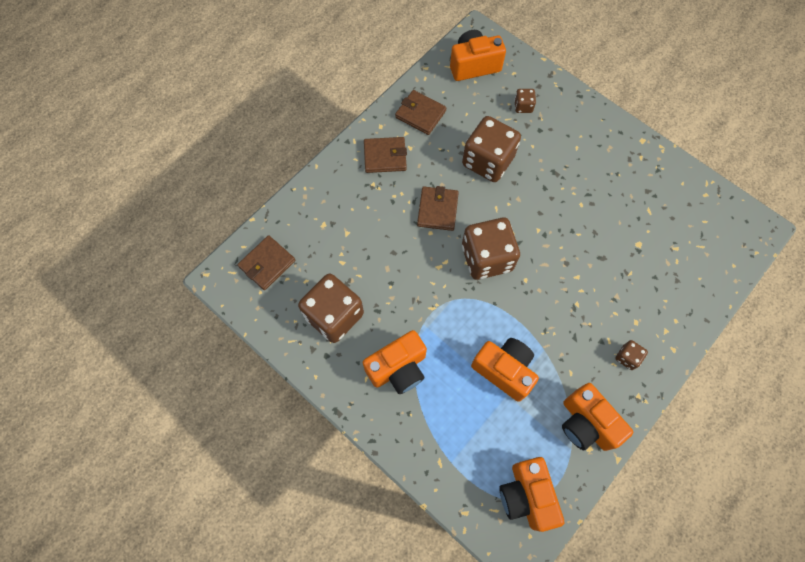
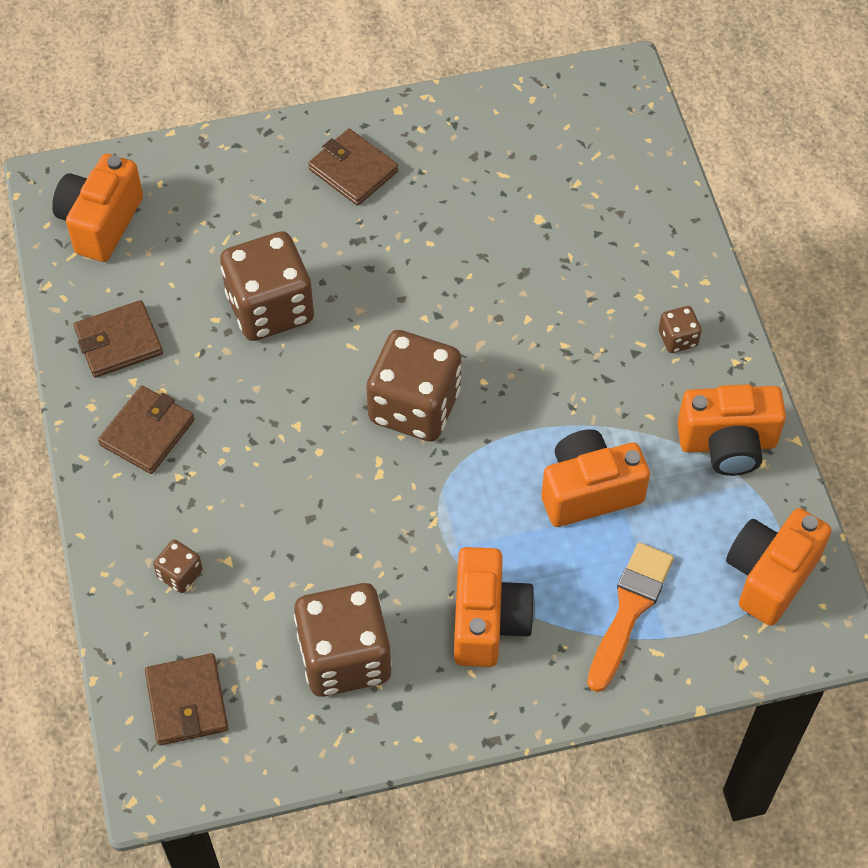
camera: 55 degrees left, 10 degrees down
(437, 210) = (291, 419): brown wallet -> brown wallet (353, 170)
(453, 434) = (629, 610): none -> orange brush
(523, 106) = (223, 208): brown dice -> brown dice (180, 574)
(526, 495) = (770, 575): orange camera -> orange camera turned 105 degrees clockwise

